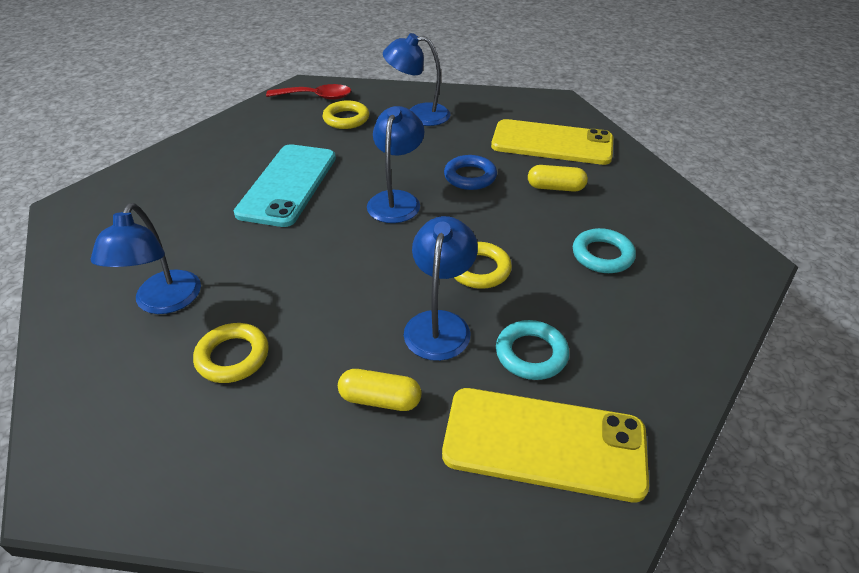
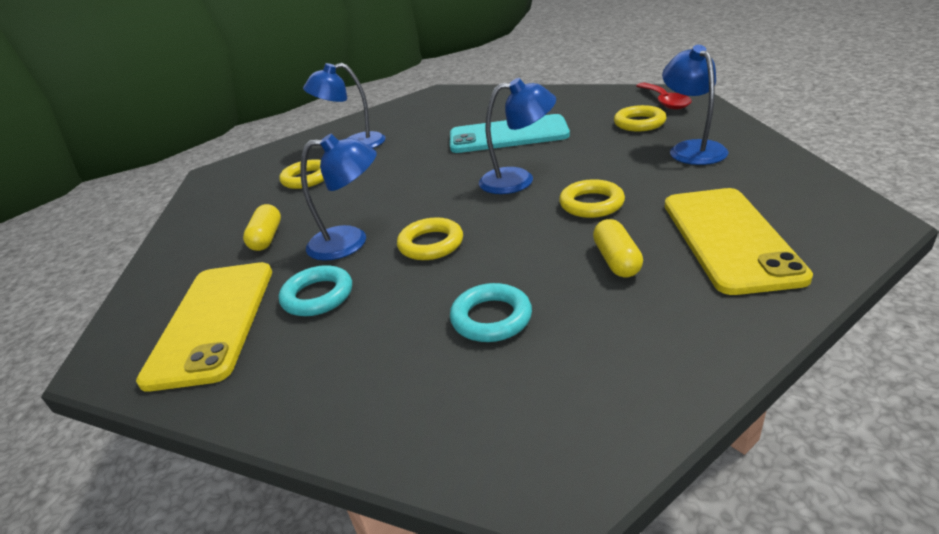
camera: 80 degrees right, 10 degrees down
(470, 176) = (591, 204): blue ring -> yellow ring

